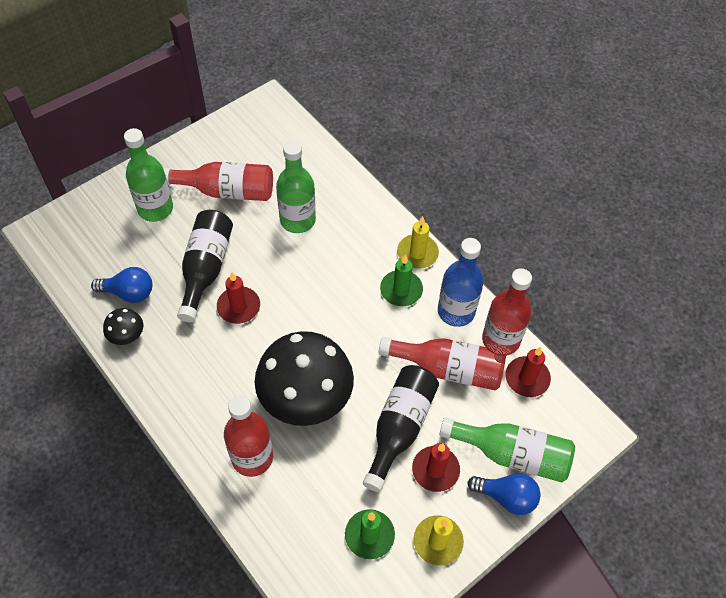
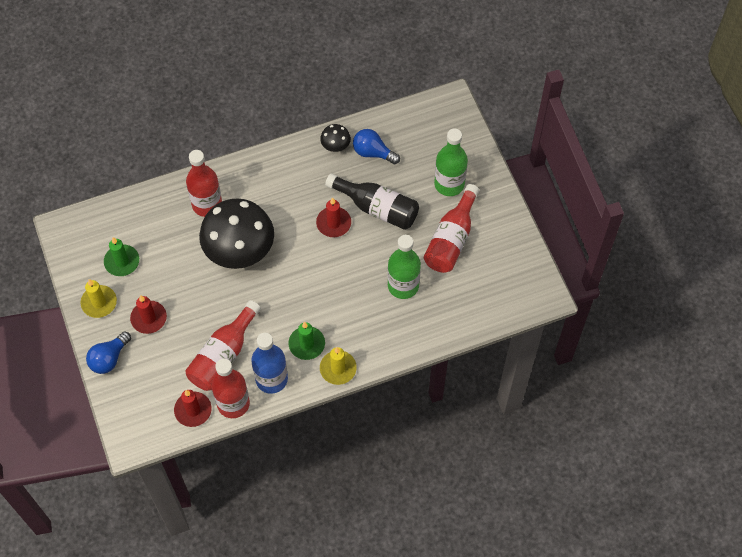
camera: 110 degrees right, 5 degrees up
(129, 293) = (373, 152): blue light bulb -> blue light bulb turned 90 degrees clockwise
(400, 428) = (190, 305): black bottle -> none
(512, 454) = (138, 374): green bottle -> none

